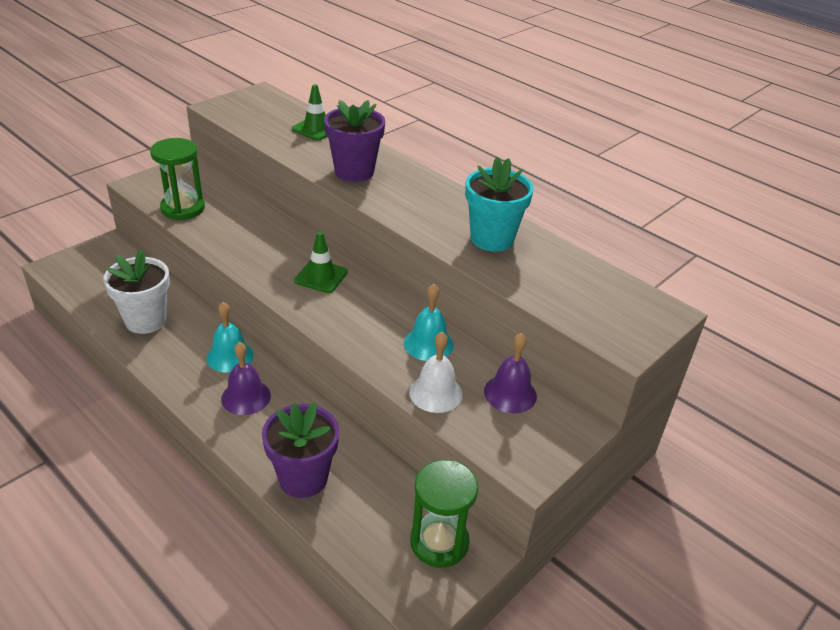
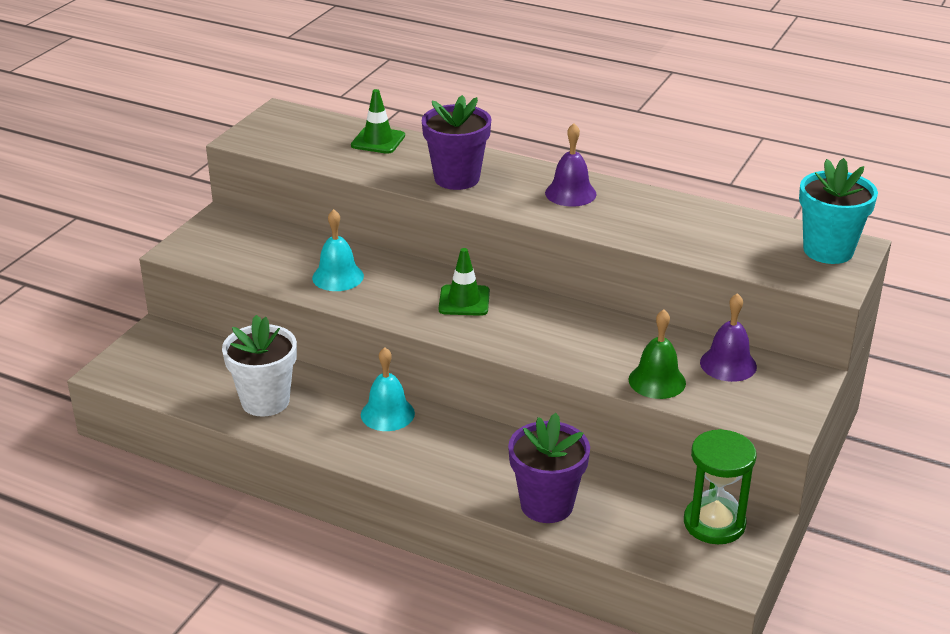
camera: 15 degrees left, 5 degrees down
(183, 208) = (254, 265): green hourglass -> none
(246, 397) = (434, 448): purple bell -> purple bell (570, 193)
(428, 344) = (620, 339): turquoise bell -> turquoise bell (338, 277)
(435, 393) = (657, 381): white bell -> green bell
(492, 239) = (647, 215): turquoise flower pot -> turquoise flower pot (828, 250)

